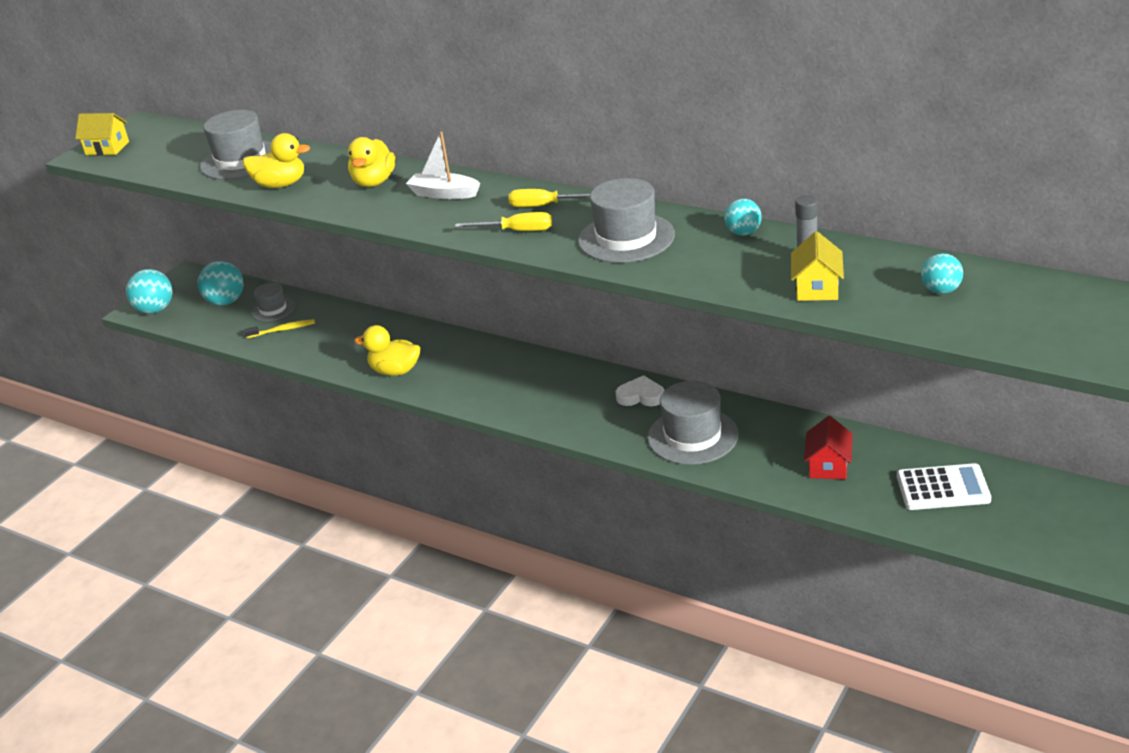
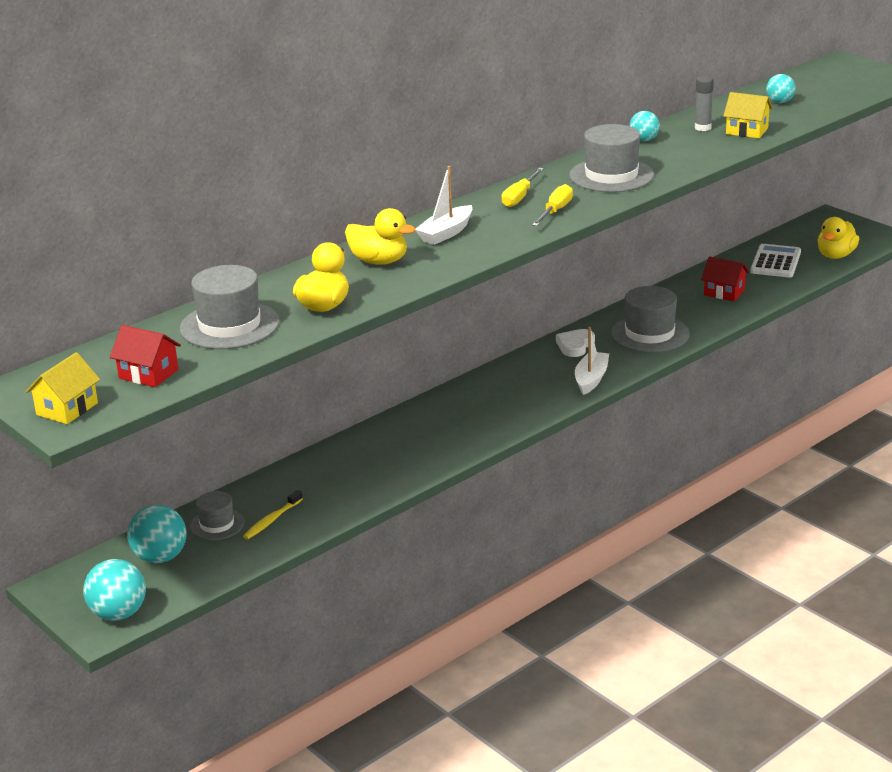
camera: 75 degrees left, 5 degrees down
(159, 157) = (148, 374): none -> red house
(283, 330) = (271, 520): yellow toothbrush -> yellow toothbrush turned 150 degrees counterclockwise
(395, 371) = (425, 457): yellow duck -> yellow duck (836, 255)
(574, 423) = (591, 379): none -> white boat

